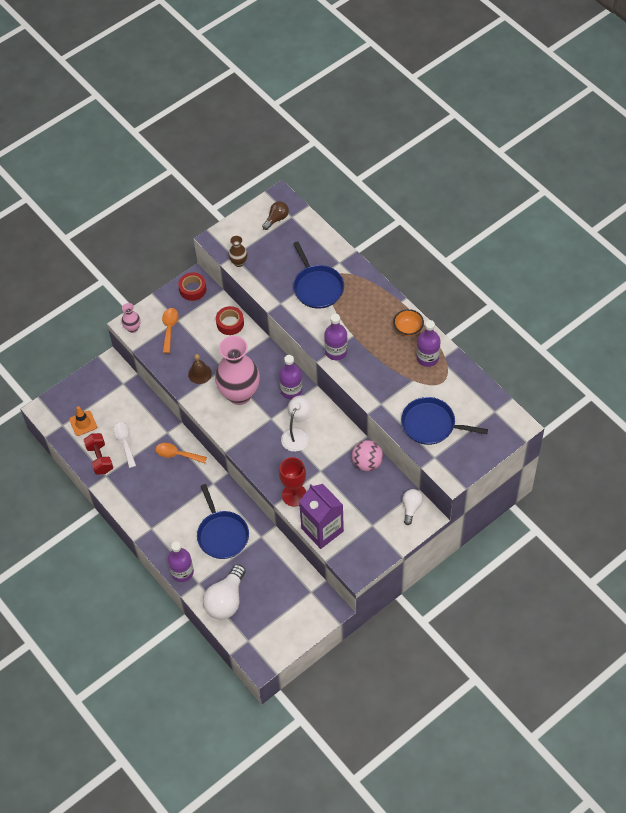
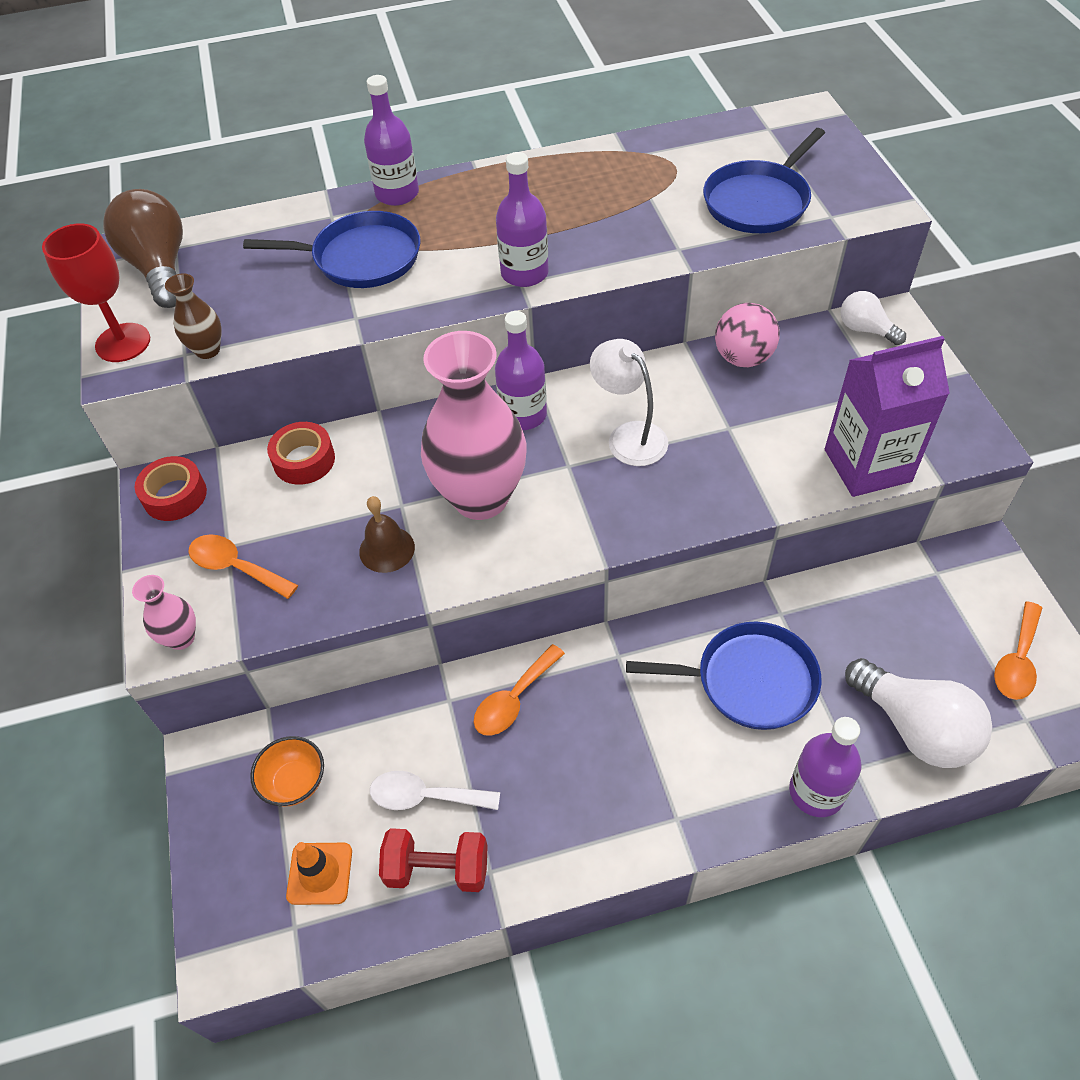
camera: 65 degrees left, 5 degrees down
(276, 219) = (160, 268): brown light bulb -> brown light bulb, size x1.79
(276, 632) = (1017, 661): none -> orange spoon
(294, 495) = (768, 484): red goblet -> red goblet (123, 343)
(408, 329) = (539, 175): orange bowl -> orange bowl (294, 782)
(427, 358) = (615, 169): purple bottle -> purple bottle (397, 194)

